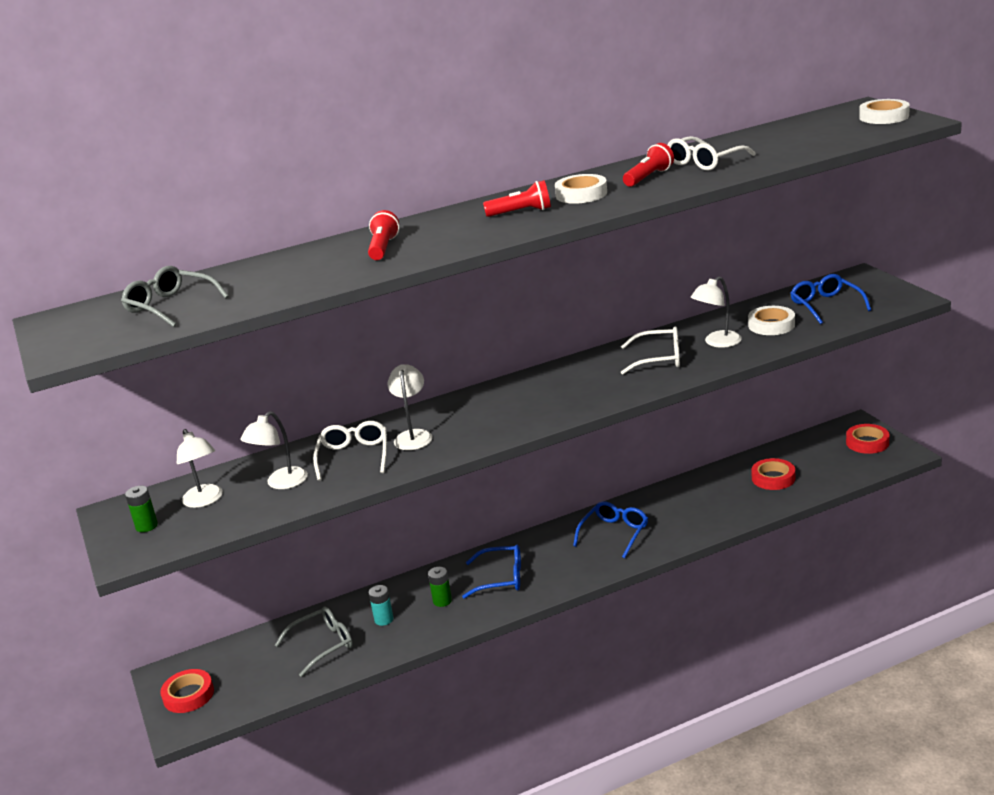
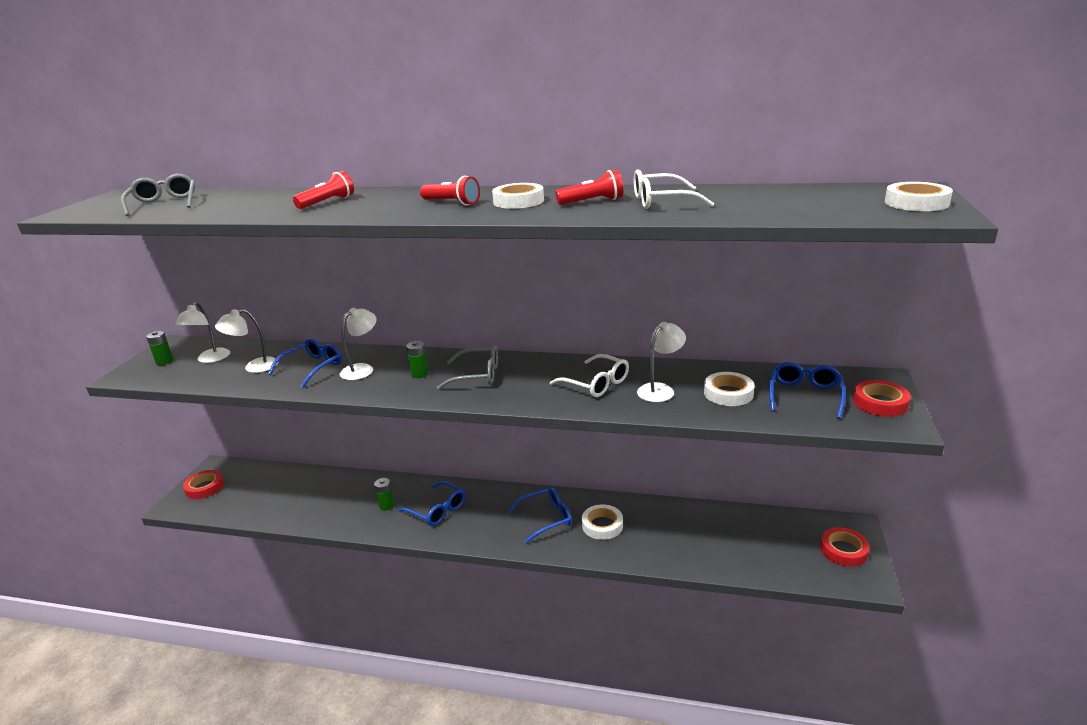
camera: 35 degrees right, 0 degrees up
(322, 645) = (295, 496): grey glasses -> grey glasses (477, 375)
(354, 456) = (312, 367): white glasses -> blue glasses
(384, 619) = (343, 499): turquoise battery -> none
(483, 415) = (420, 374): none -> green battery
(670, 514) = (602, 525): none -> white tape
(717, 342) = (660, 389): white lamp -> white lamp turned 135 degrees clockwise
(773, 478) = (719, 538): red tape -> red tape (880, 403)

